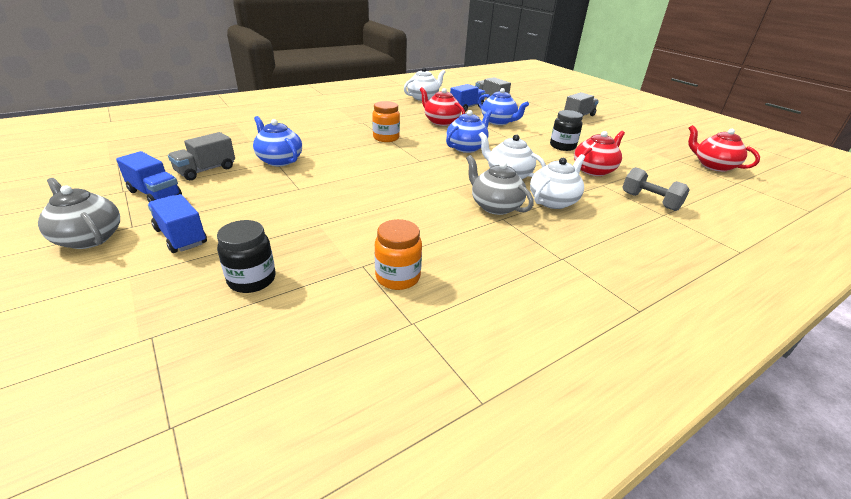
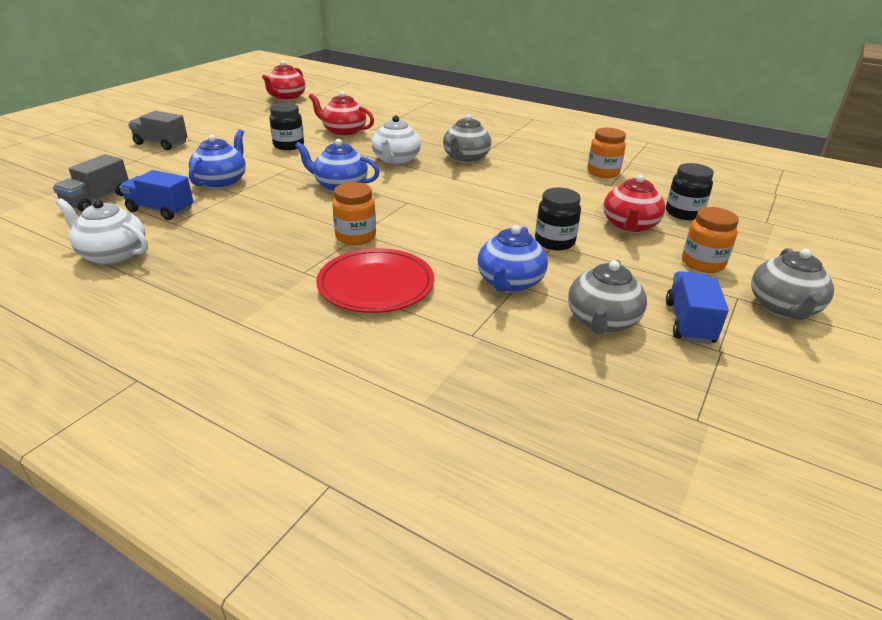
camera: 115 degrees left, 0 degrees up
(181, 236) = (702, 263): blue truck -> orange jar
(206, 170) = (601, 321): grey truck -> grey teapot
(300, 190) = (554, 242): none -> black jar
(328, 132) = (376, 285): none -> red plate
(441, 122) = (251, 215): red teapot -> red teapot (629, 226)
(553, 201) = (428, 142): white teapot -> none
(650, 201) = (388, 116): grey dumbbell -> none

